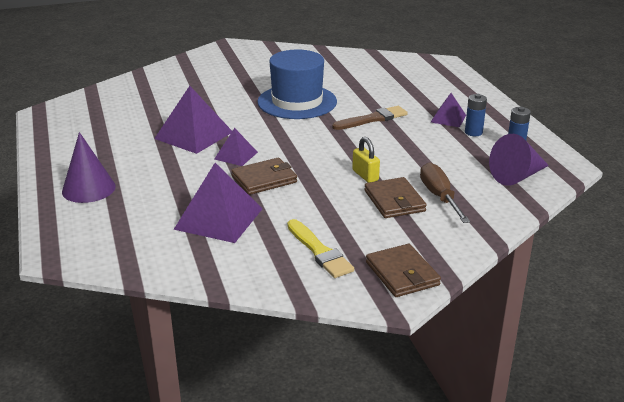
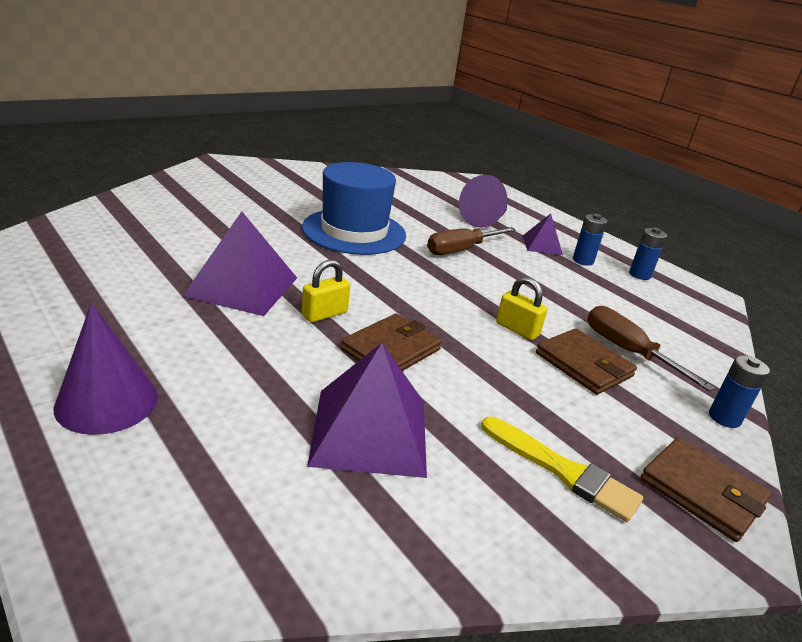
camera: 25 degrees left, 0 degrees up
(236, 155) = (324, 314): purple pyramid -> yellow padlock
(372, 119) = (461, 250): brown brush -> brown screwdriver
(469, 242) = (724, 418): none -> blue battery
(517, 176) = (679, 313): purple cone -> purple cone (485, 220)

